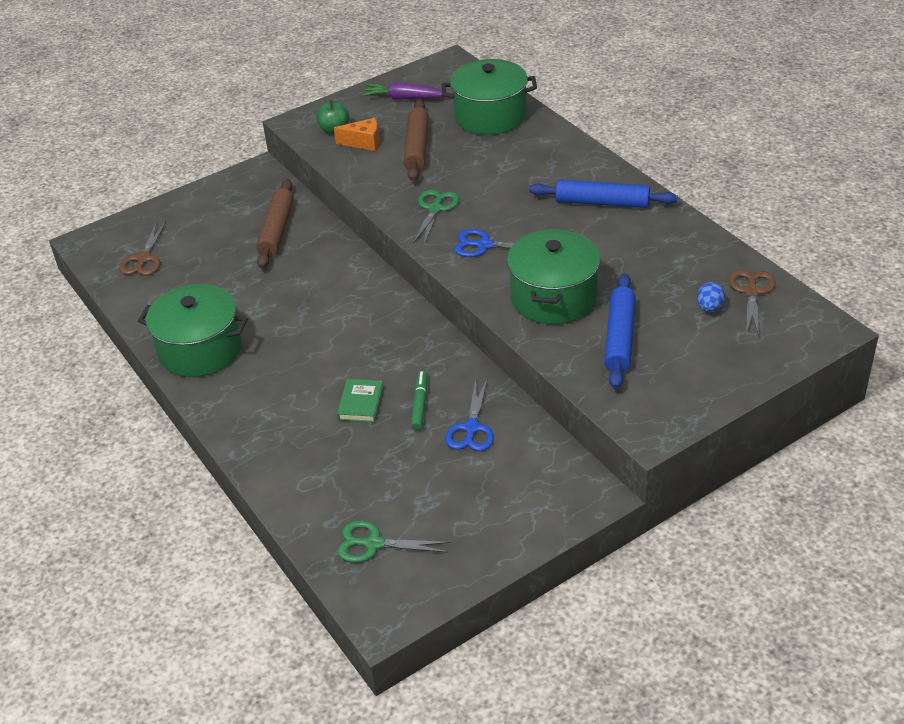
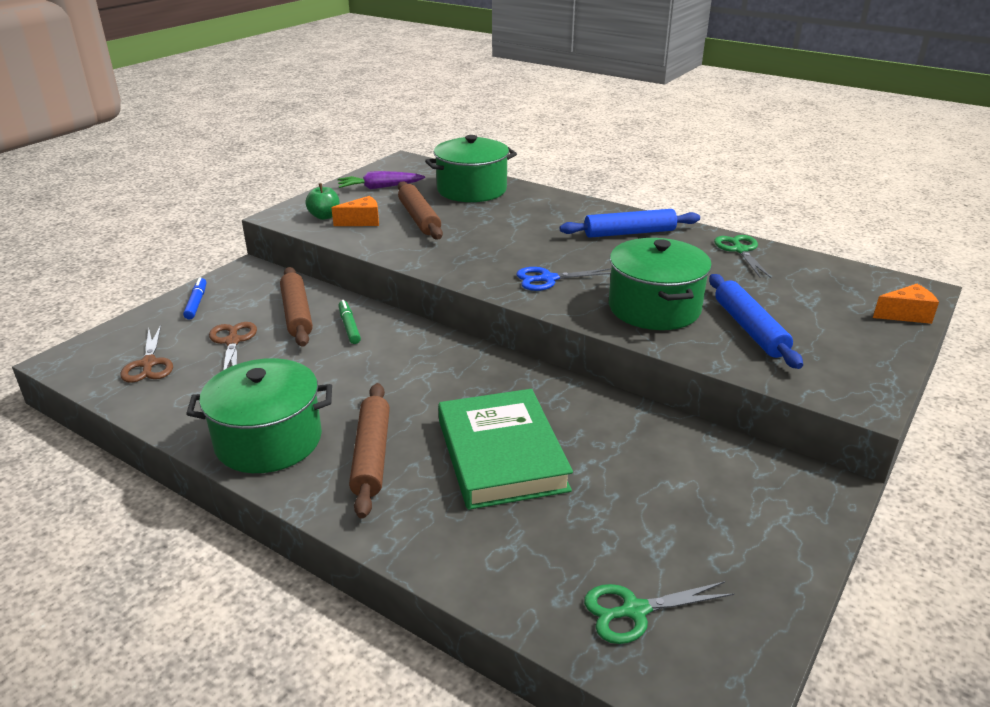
camera: 25 degrees left, 10 degrees down
(203, 202) = (196, 303): none -> blue marker
(266, 381) = (372, 455): none -> brown rolling pin
(361, 403) = (501, 455): green book -> green book, size x2.26
(420, 404) = (569, 441): green marker -> green marker (349, 326)
(435, 209) = (475, 259): green scissors -> green scissors (740, 250)
(471, 428) = (644, 452): blue scissors -> none
(709, 308) = (803, 291): blue egg -> none
(751, 292) = (826, 274): brown scissors -> brown scissors (232, 341)
(782, 355) = (905, 315): none -> orange cheese

